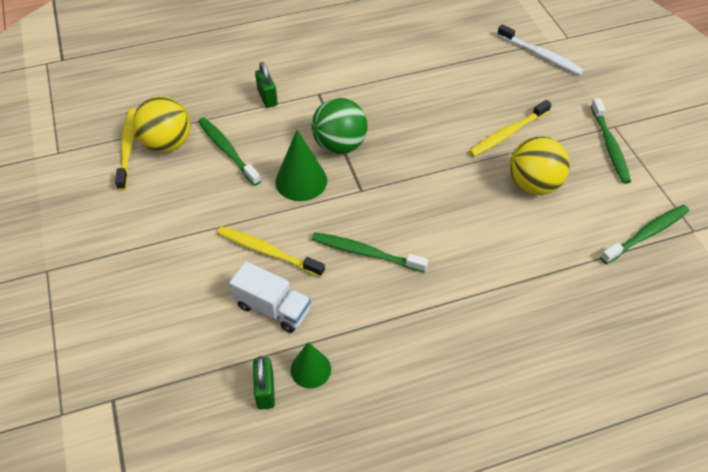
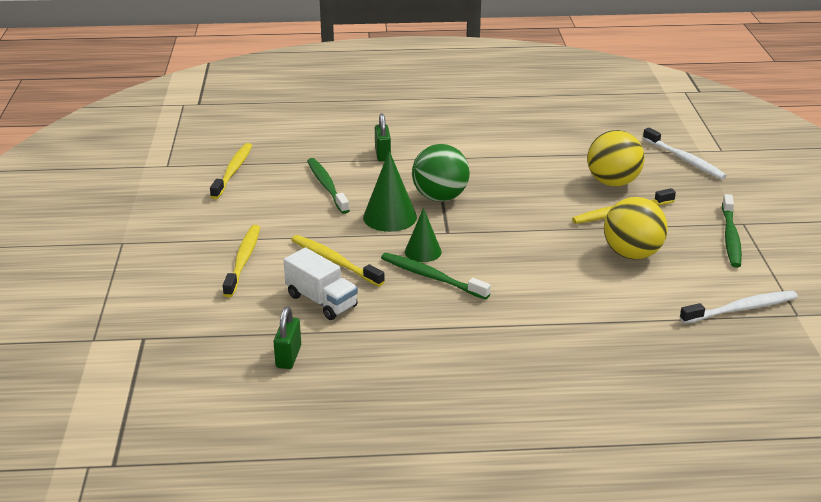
camera: 15 degrees right, 20 degrees down
(167, 144) = (271, 173): yellow ball -> yellow ball (612, 182)
(178, 270) = (243, 261): none -> yellow toothbrush
(310, 369) = (339, 349): green cone -> green cone (423, 251)
(646, 234) = (740, 309): green toothbrush -> white toothbrush

